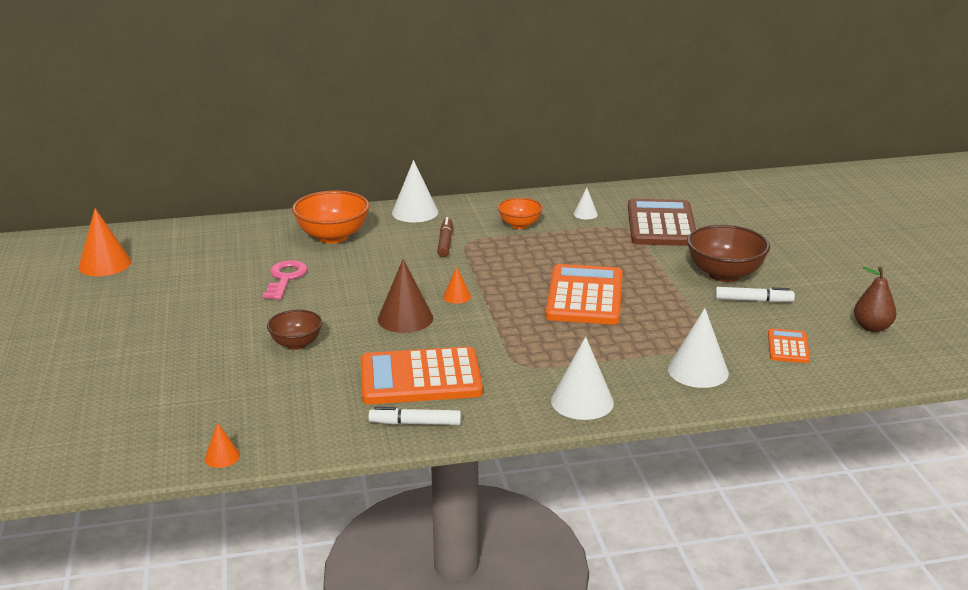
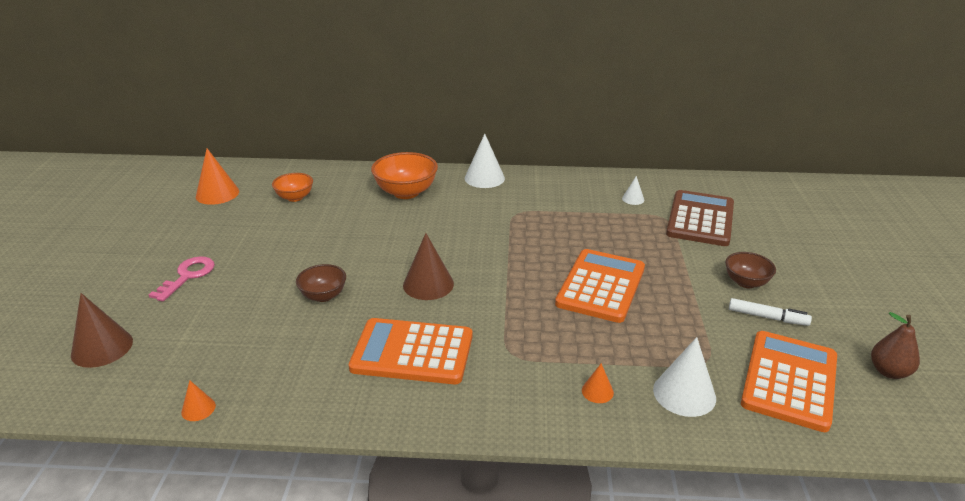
camera: 15 degrees right, 5 degrees up
(73, 424) = (102, 347): none -> brown cone
(285, 278) = (348, 227): pink key -> pink key (188, 276)
(415, 423) = (384, 404): white marker -> none
(445, 242) = (497, 211): brown marker -> none
(457, 296) = (483, 268): orange cone -> orange cone (597, 391)
(519, 225) = (569, 202): orange bowl -> orange bowl (295, 197)
(582, 401) = (553, 409): white cone -> none
(724, 274) = (746, 282): brown bowl -> brown bowl, size x0.61
(788, 347) = (789, 380): orange calculator -> orange calculator, size x2.05

